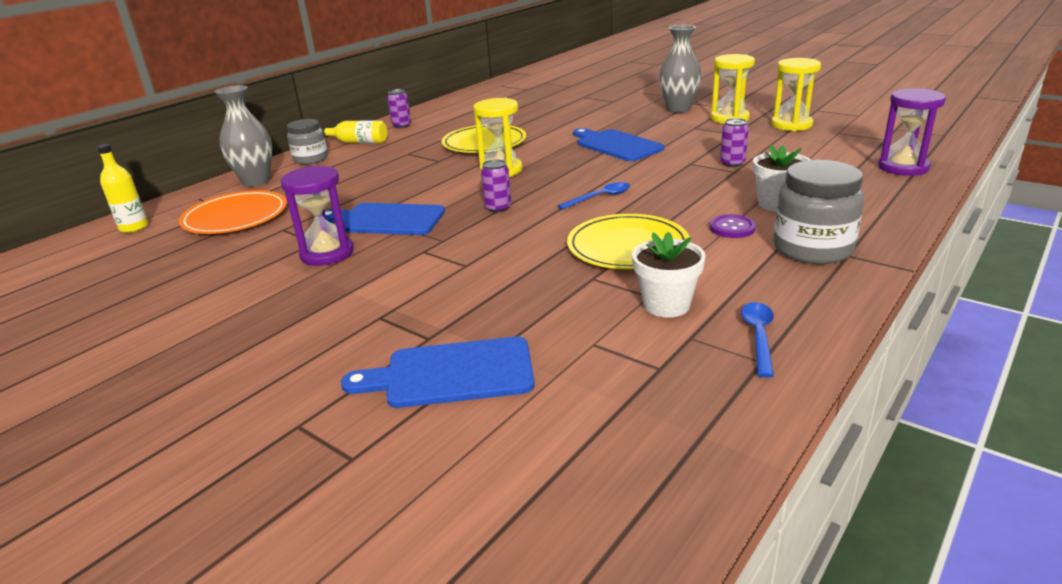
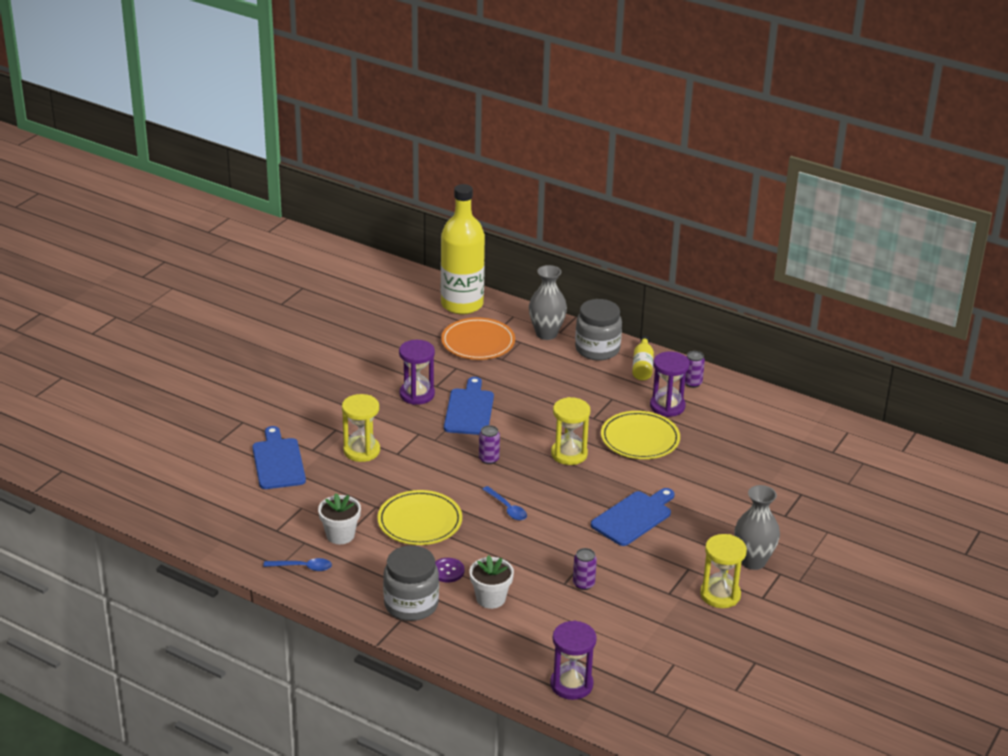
camera: 80 degrees right, 5 degrees up
(134, 227) = (462, 304): yellow bottle -> yellow bottle, size x2.25
(311, 159) = (597, 349): grey jar -> grey jar, size x1.51
(435, 134) = (667, 406): none -> purple hourglass
(791, 125) = (698, 635): yellow hourglass -> yellow hourglass (361, 451)

